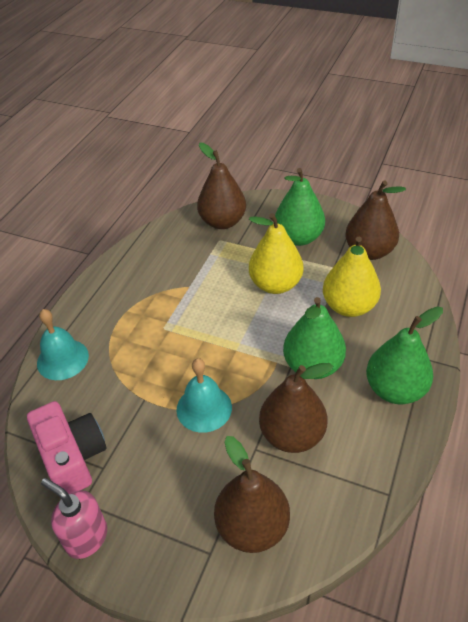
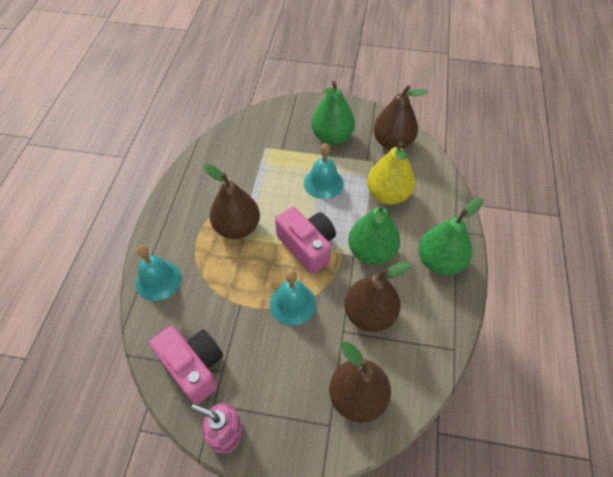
camera: 15 degrees left, 10 degrees up
(222, 222) = (263, 130): brown pear -> brown pear (237, 227)
(238, 349) = (307, 246): none -> pink camera
(275, 284) = (323, 183): yellow pear -> turquoise bell

